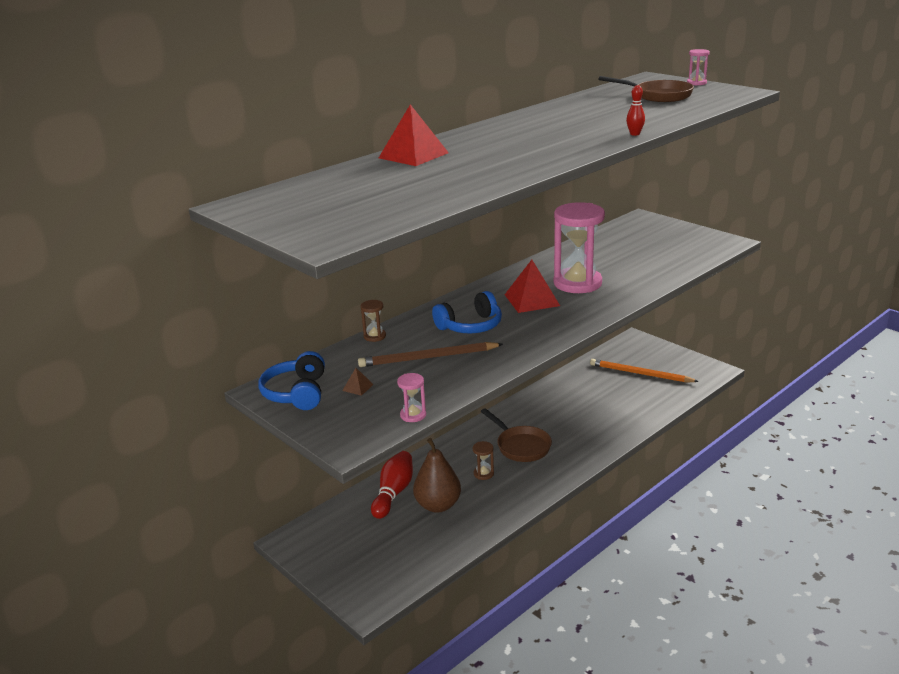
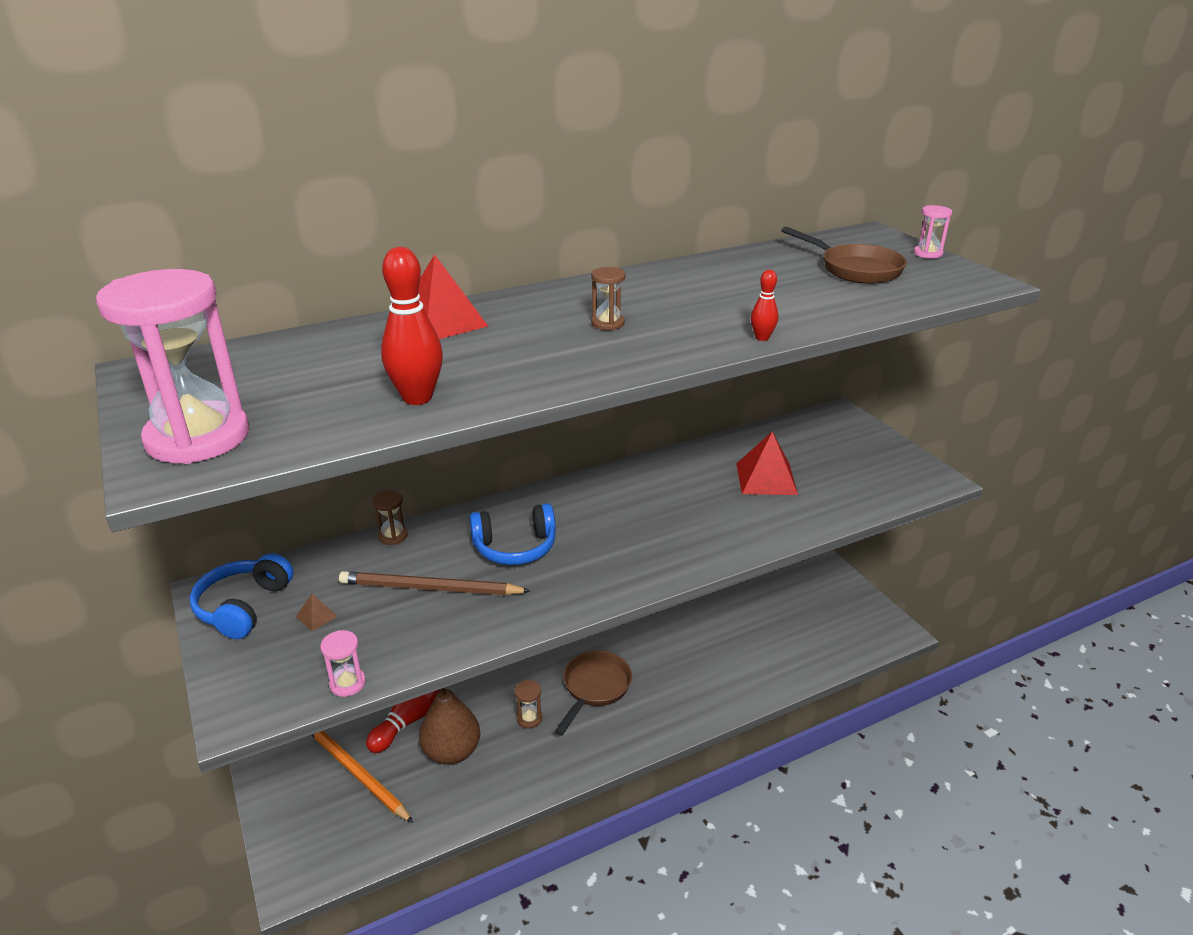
camera: 15 degrees right, 5 degrees up
(447, 189) = (417, 398): none -> red bowling pin
(521, 446) = (594, 688): brown pan -> brown pan turned 135 degrees counterclockwise
(528, 141) = (607, 323): none -> brown hourglass
(532, 300) = (617, 521): red pyramid -> red pyramid (766, 478)
(577, 283) = (692, 507): pink hourglass -> pink hourglass (198, 437)
(640, 374) = (797, 614): orange pencil -> orange pencil (356, 772)

